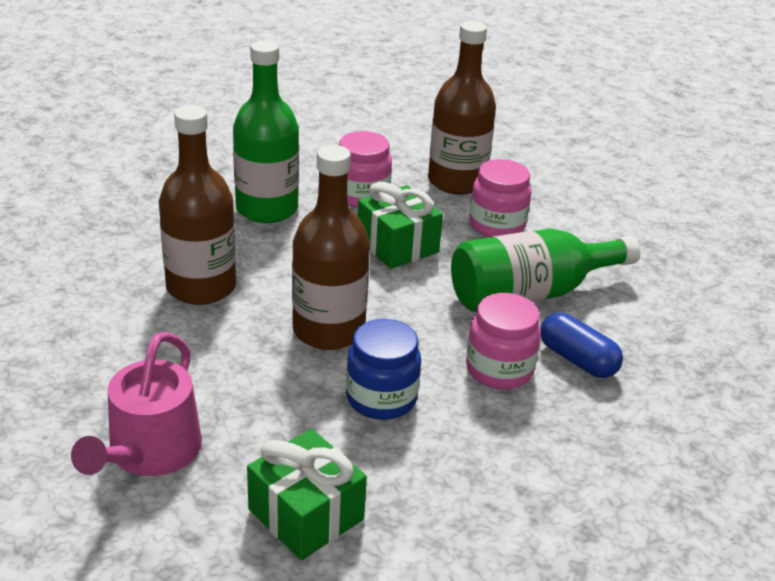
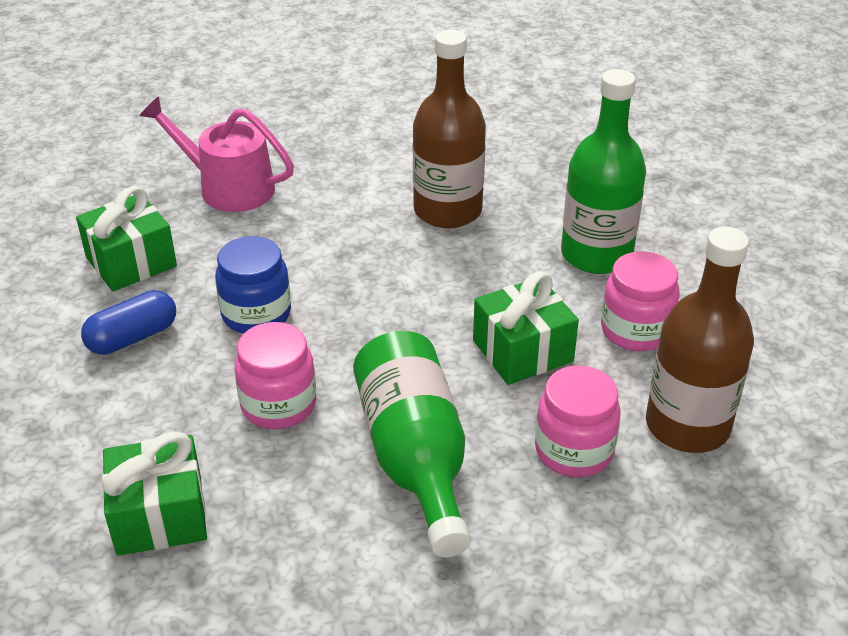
camera: 100 degrees right, 5 degrees up
(328, 330) = (367, 287): brown bottle -> none
(577, 359) = (280, 476): blue capsule -> blue capsule (133, 337)
(647, 422) = (160, 515): none -> green gift

